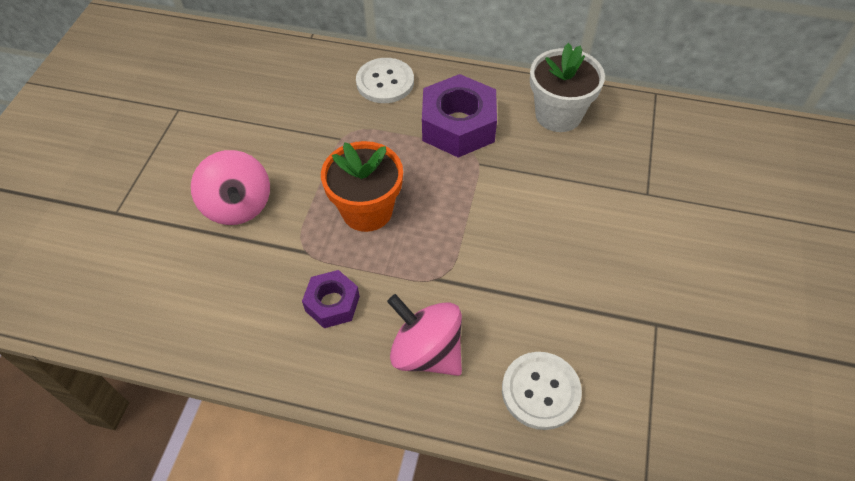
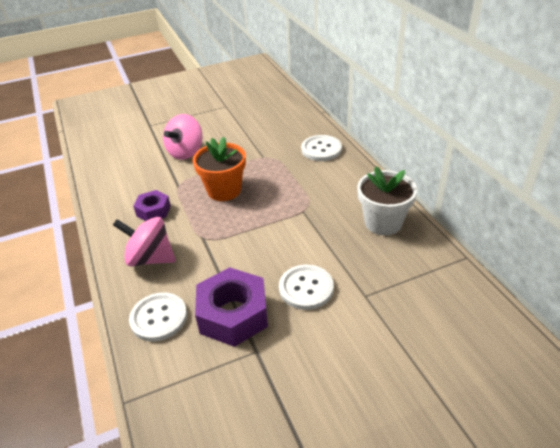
camera: 55 degrees right, 15 degrees down
(426, 351) = (150, 258): pink spinning top -> pink spinning top turned 75 degrees counterclockwise
(458, 125) = (322, 189): purple nut -> purple nut (233, 314)
(601, 232) = (306, 288): none -> white button

